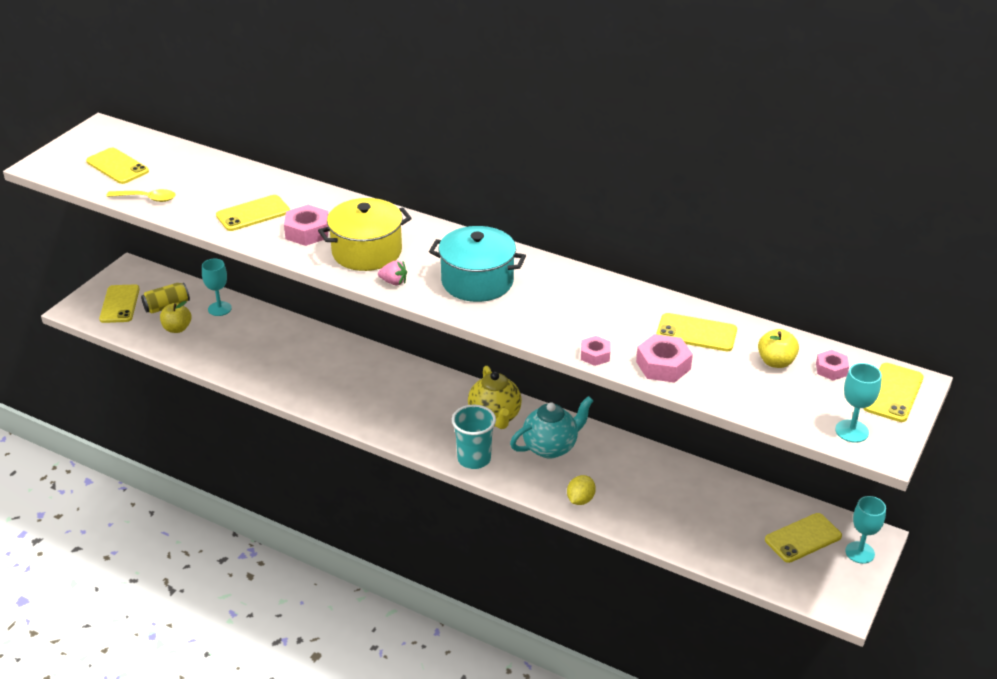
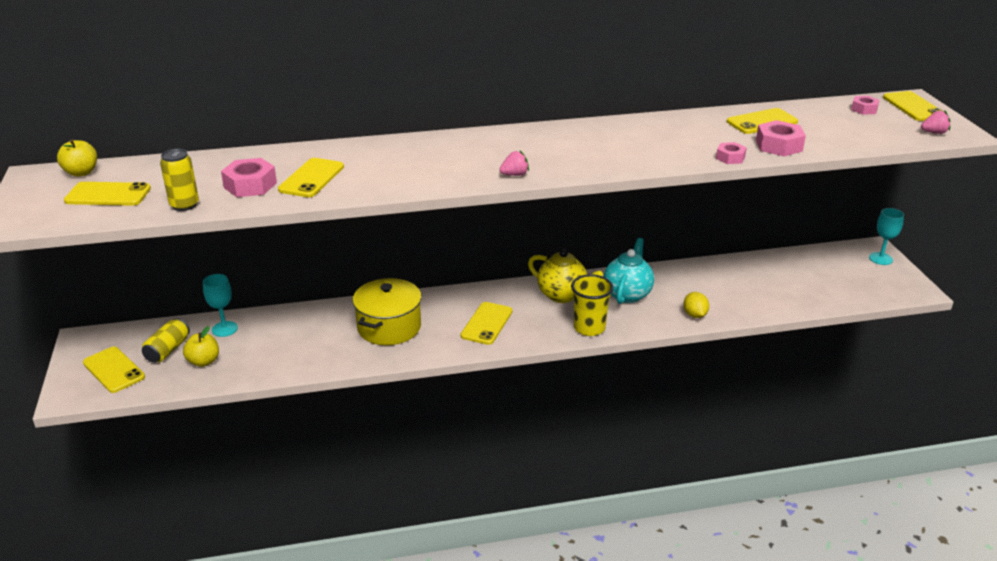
camera: 40 degrees left, 5 degrees down
(147, 198) = (184, 205): yellow spoon -> yellow can
(307, 232) = (383, 172): pink nut -> pink nut (250, 185)
(367, 252) = (457, 165): yellow pot -> yellow pot (389, 327)
(474, 459) = (589, 328): turquoise cup -> yellow cup
(477, 281) = (574, 150): turquoise pot -> none
(776, 362) = (831, 118): yellow apple -> yellow apple (81, 172)
(803, 538) = (843, 267): yellow phone -> yellow phone (486, 323)
(852, 431) = (934, 132): turquoise goblet -> pink strawberry

